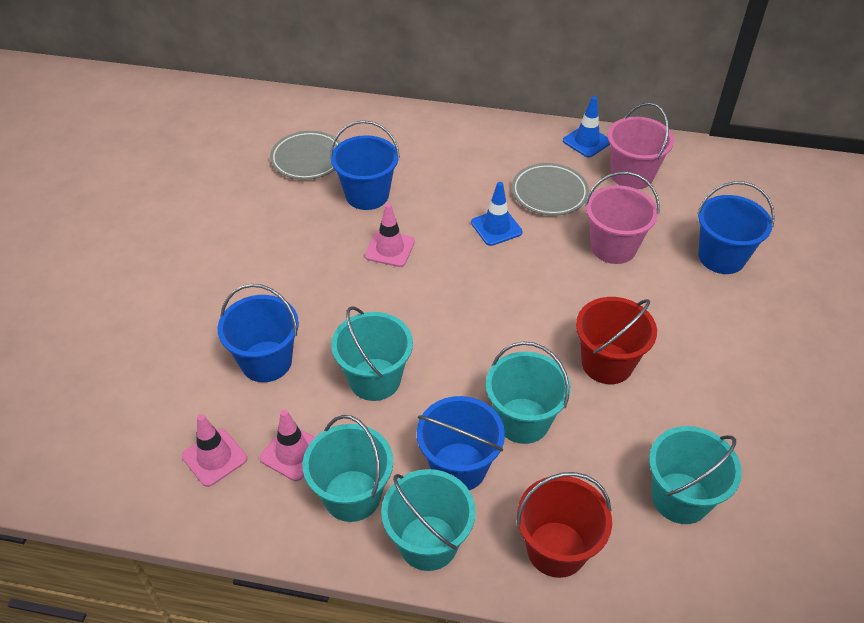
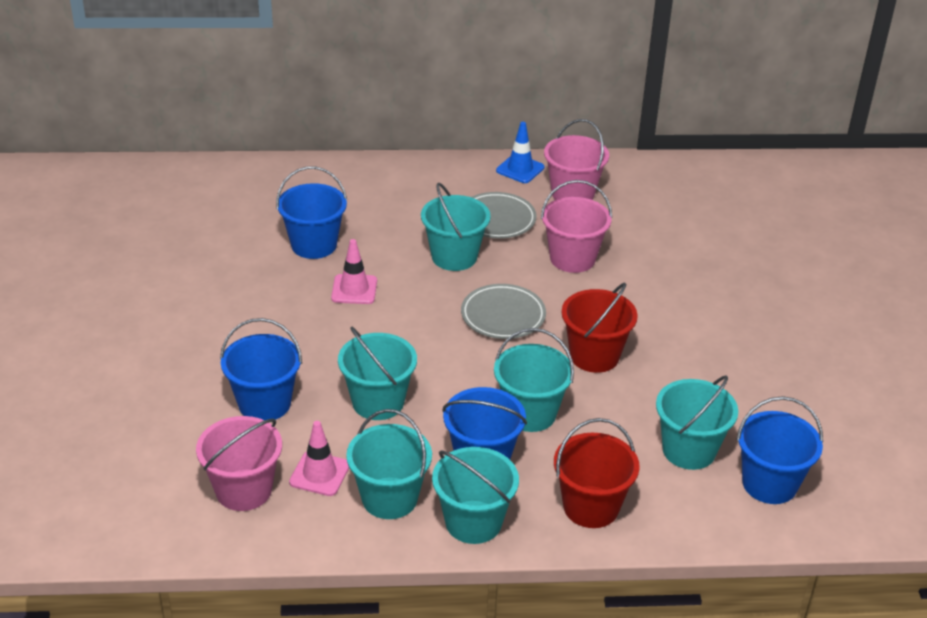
camera: 15 degrees left, 10 degrees down
(214, 457) = (244, 490): pink traffic cone -> pink bucket
(308, 159) = (239, 220): grey plate -> grey plate (503, 316)
(496, 227) = (454, 257): blue traffic cone -> turquoise bucket
(721, 257) = (676, 253): blue bucket -> blue bucket (769, 484)

